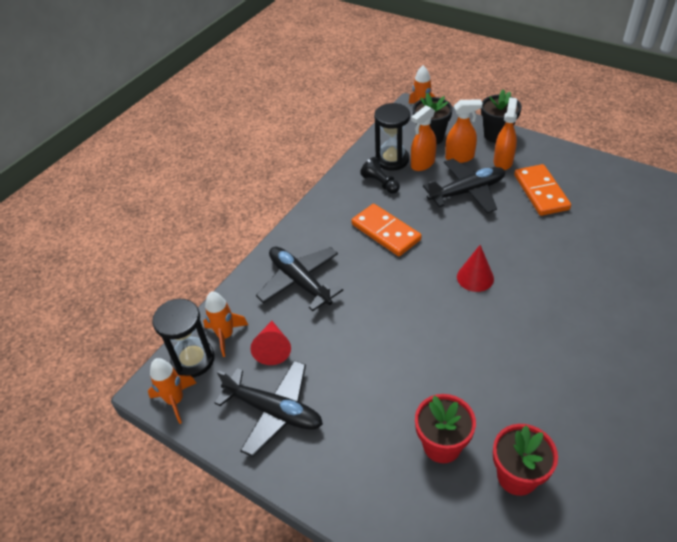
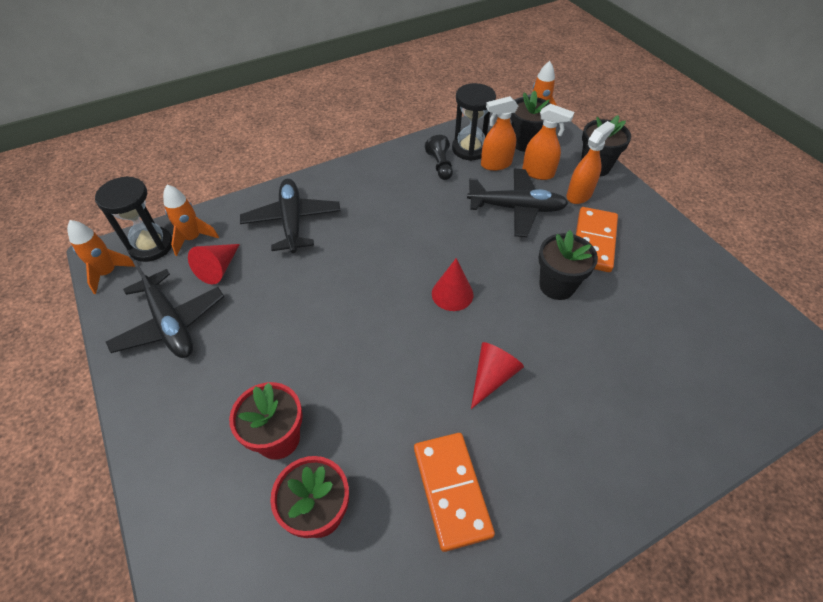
camera: 25 degrees right, 5 degrees up
(386, 232) = (406, 212): orange domino -> orange domino (452, 490)
(542, 236) = (557, 286): none -> black flower pot
(552, 321) = (492, 376): none -> red cone

